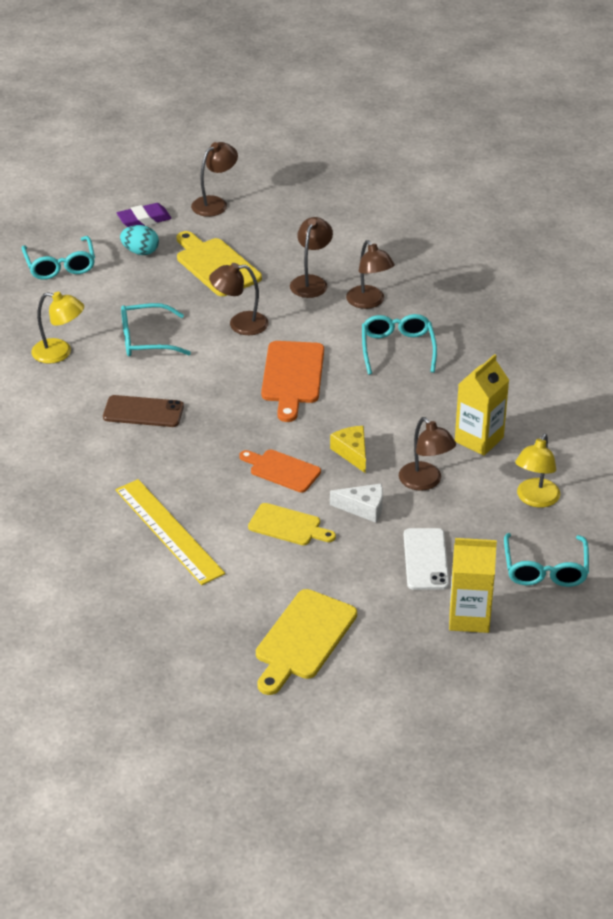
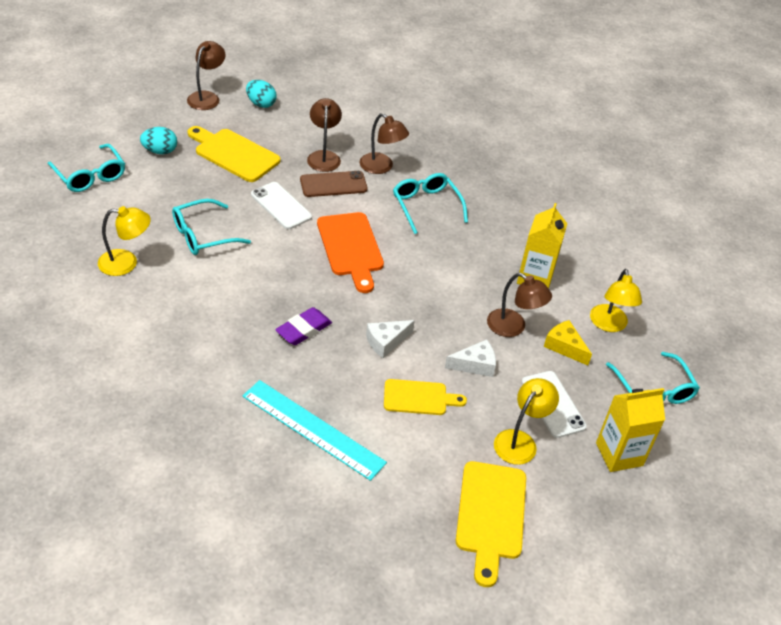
camera: 25 degrees left, 5 degrees up
(143, 412) = (232, 308): brown phone -> brown phone (333, 184)
(144, 220) = (150, 120): purple eraser -> purple eraser (303, 329)
(168, 531) = (313, 429): yellow ruler -> turquoise ruler
(240, 324) = (281, 206): brown lamp -> white phone
(270, 218) = (261, 104): none -> turquoise egg
(282, 470) = (386, 342): orange cutting board -> white cheese
(352, 452) = (438, 312): yellow cheese -> yellow cheese (564, 347)
(371, 584) = (520, 441): none -> yellow lamp

